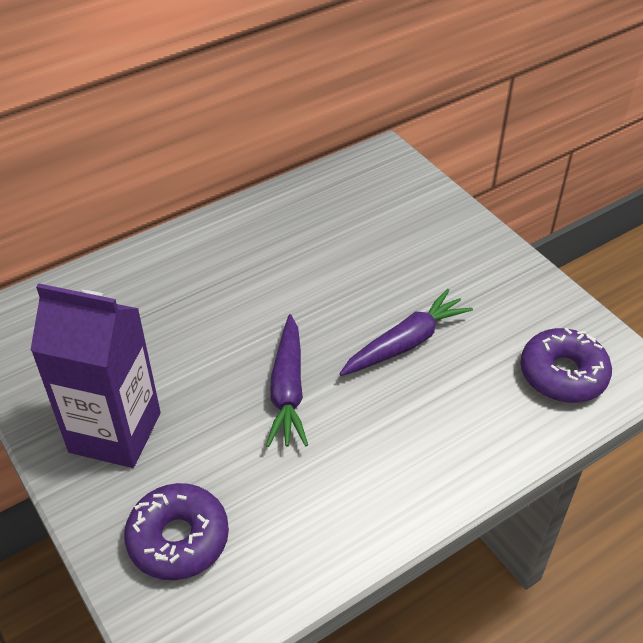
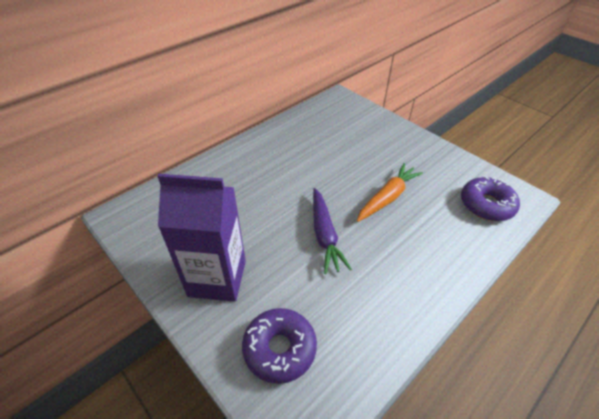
camera: 10 degrees left, 0 degrees up
(405, 343) = (387, 197): purple carrot -> orange carrot

